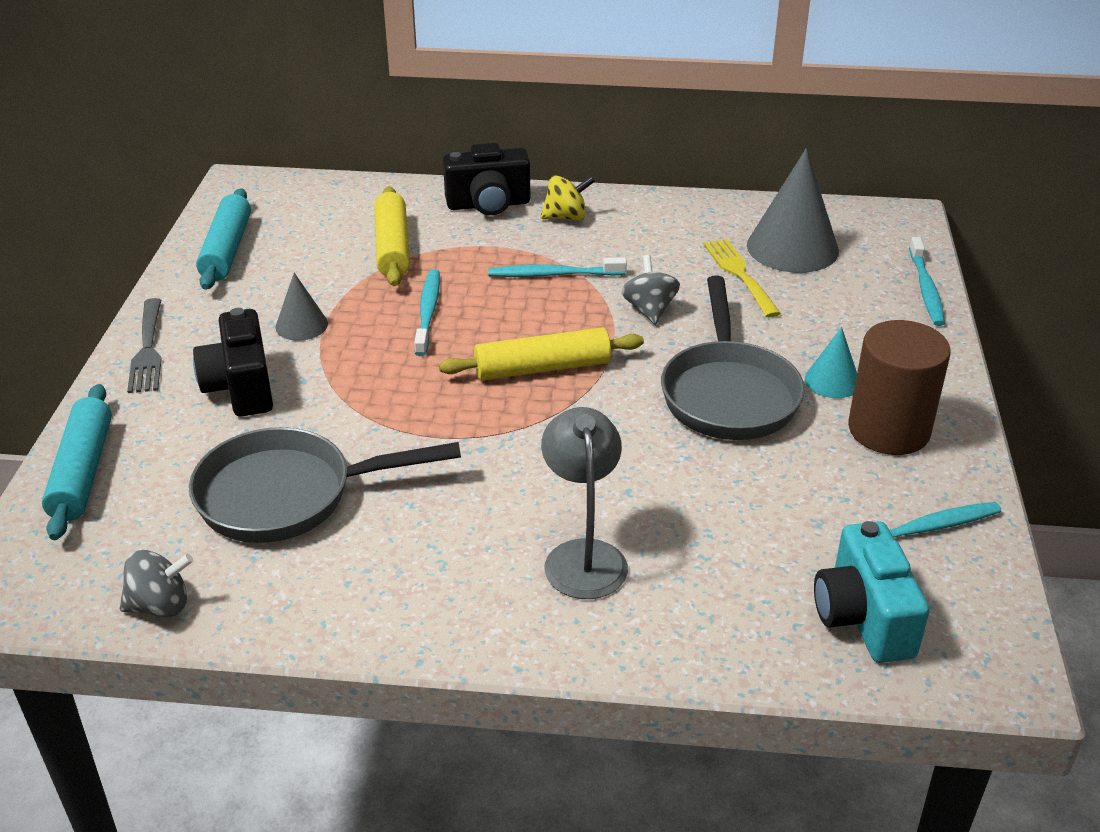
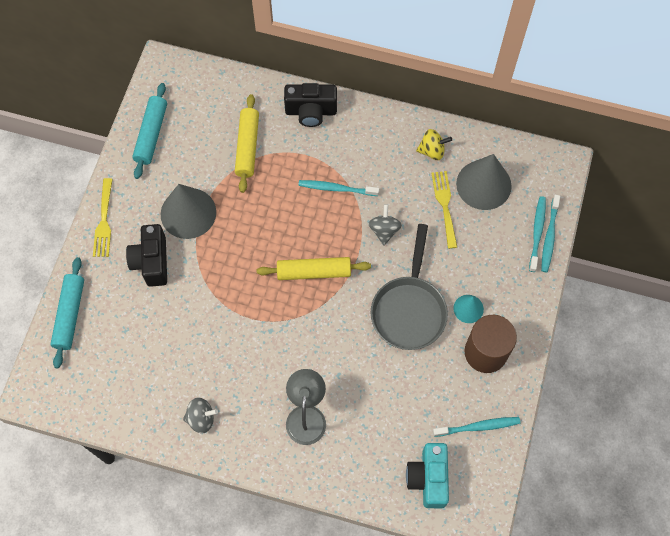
camera: 10 degrees right, 30 degrees up
(148, 350) = (104, 221): grey fork -> yellow fork
(160, 606) = (105, 414): grey spinning top -> grey spinning top (201, 418)
(287, 495) = (169, 349): grey pan -> none
(301, 325) = (188, 213): grey cone -> grey cone, size x1.91
(428, 312) = (259, 212): turquoise toothbrush -> turquoise toothbrush (537, 232)
(566, 217) = (355, 132): yellow spinning top -> yellow spinning top (432, 151)

